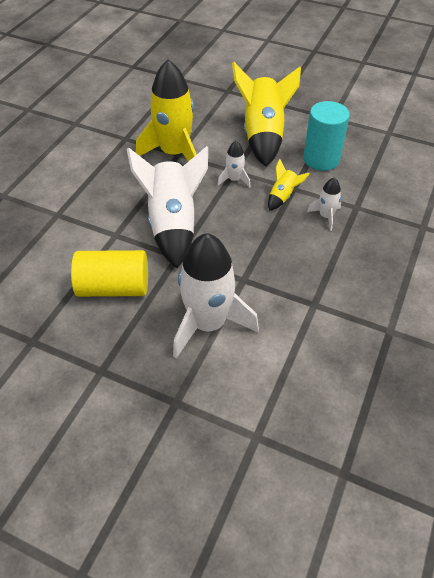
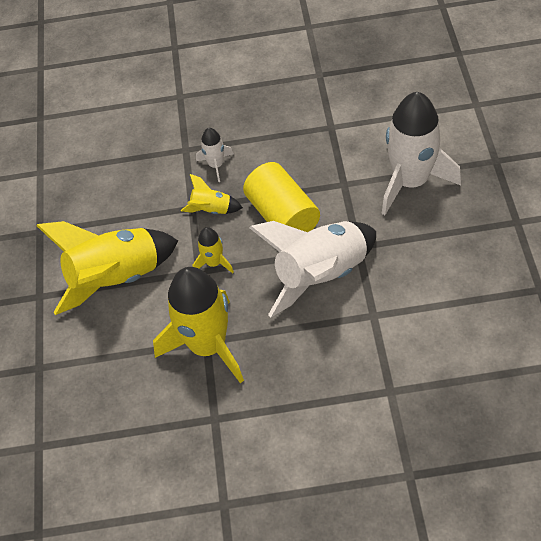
camera: 115 degrees left, 5 degrees up
(114, 287) = (434, 270): yellow cylinder -> yellow cylinder (283, 215)
(234, 180) = (214, 263): white rocket -> yellow rocket
(321, 159) = (127, 207): turquoise cylinder -> none

